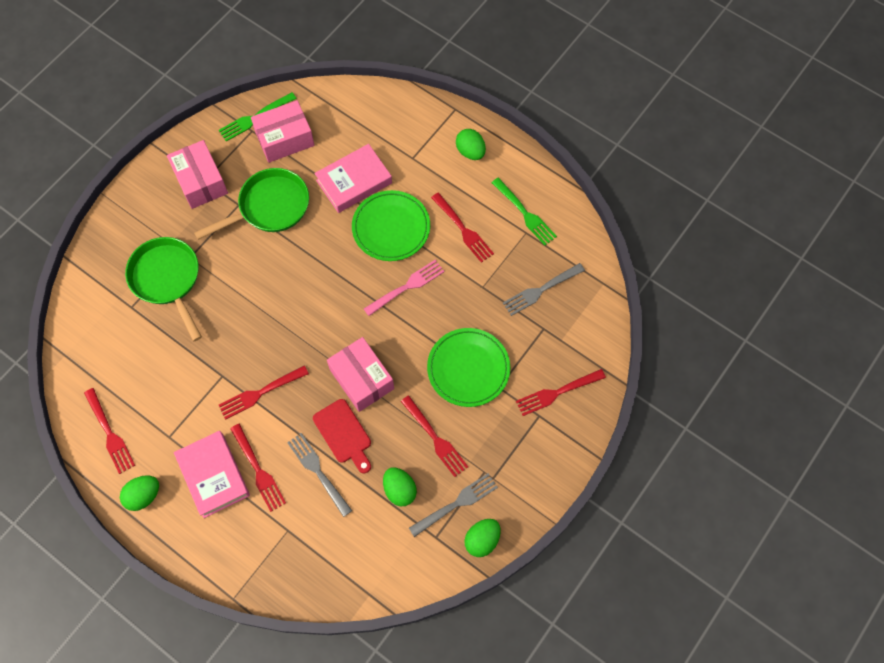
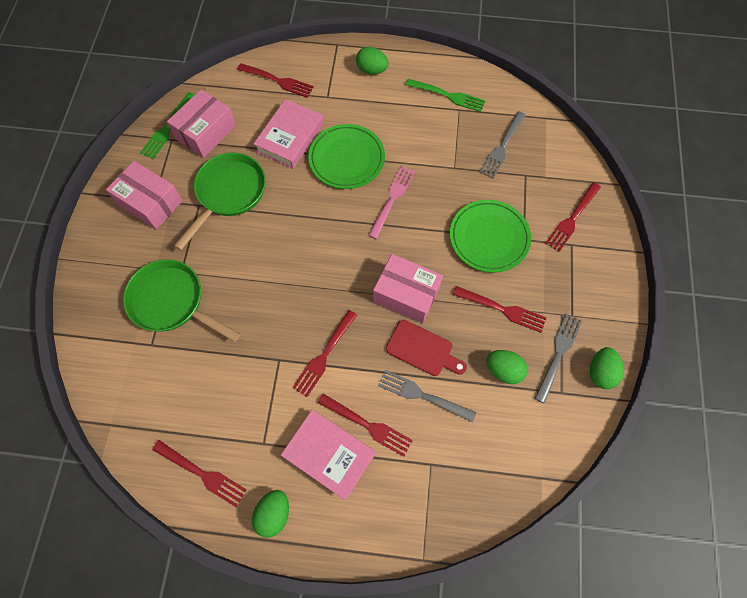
camera: 30 degrees left, 0 degrees up
(462, 229) = (407, 131): red fork -> red fork (277, 81)

